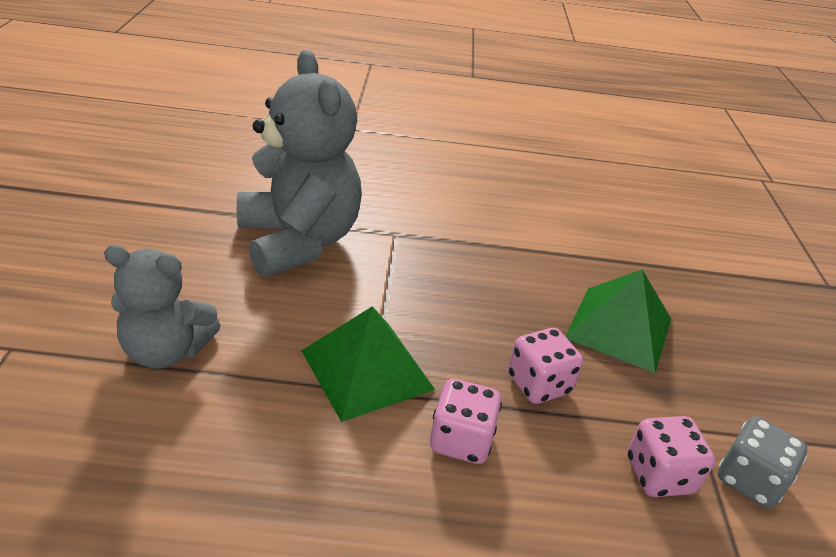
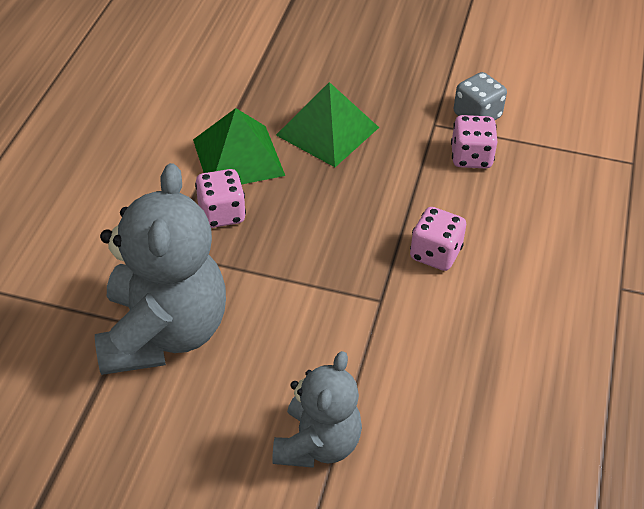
camera: 75 degrees left, 10 degrees up
(299, 241) = (163, 333): grey teddy bear -> grey teddy bear turned 105 degrees clockwise
(367, 369) = (357, 299): green pyramid -> green pyramid (238, 157)
(538, 384) = (384, 196): pink dice -> pink dice (221, 214)

